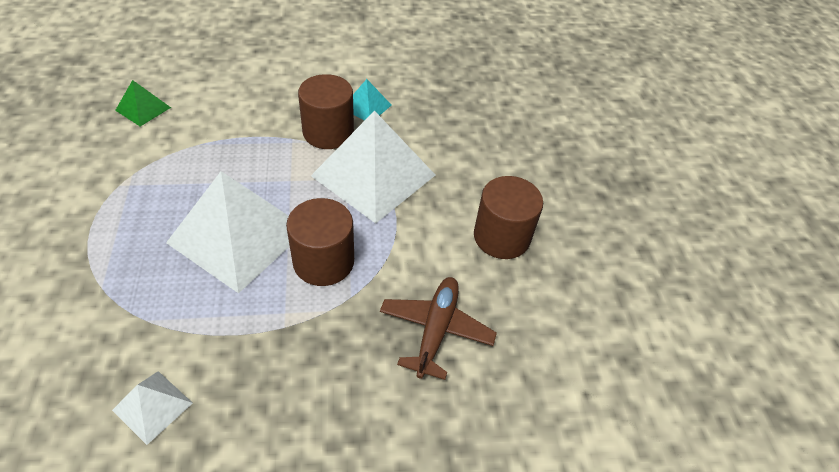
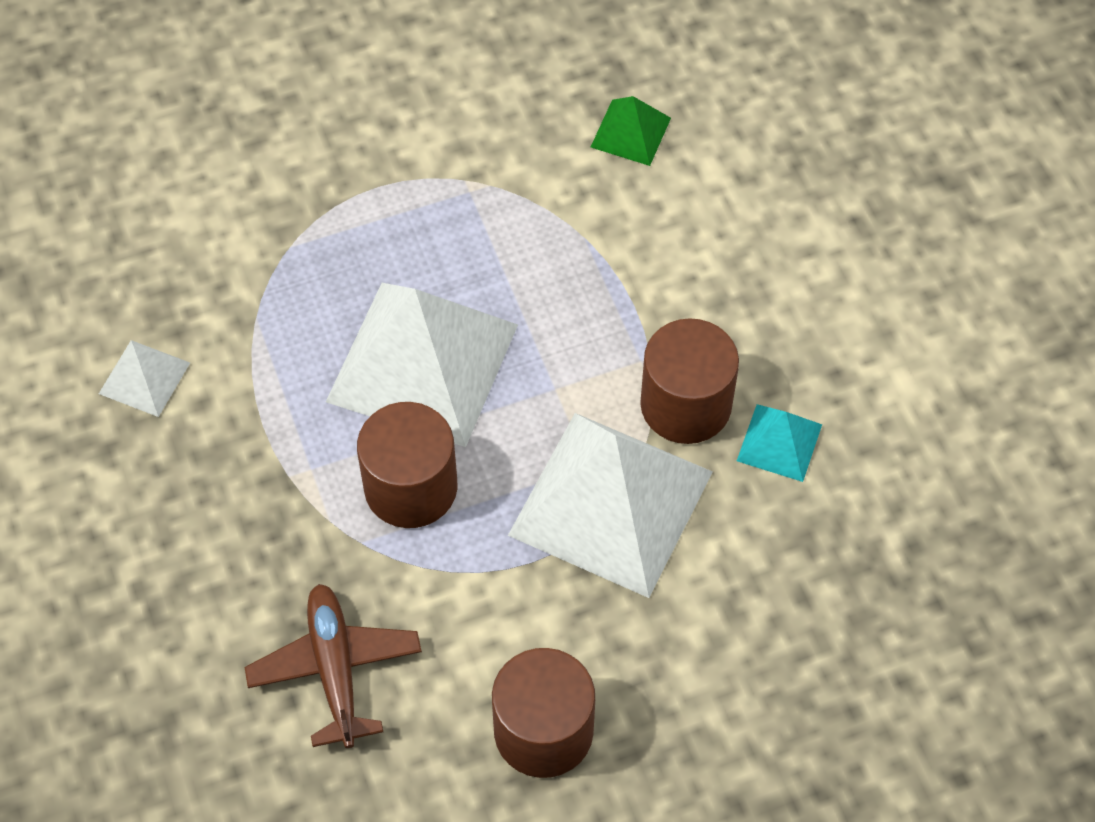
camera: 80 degrees right, 10 degrees up
(436, 330) = (335, 669): brown plane -> brown plane turned 105 degrees counterclockwise

